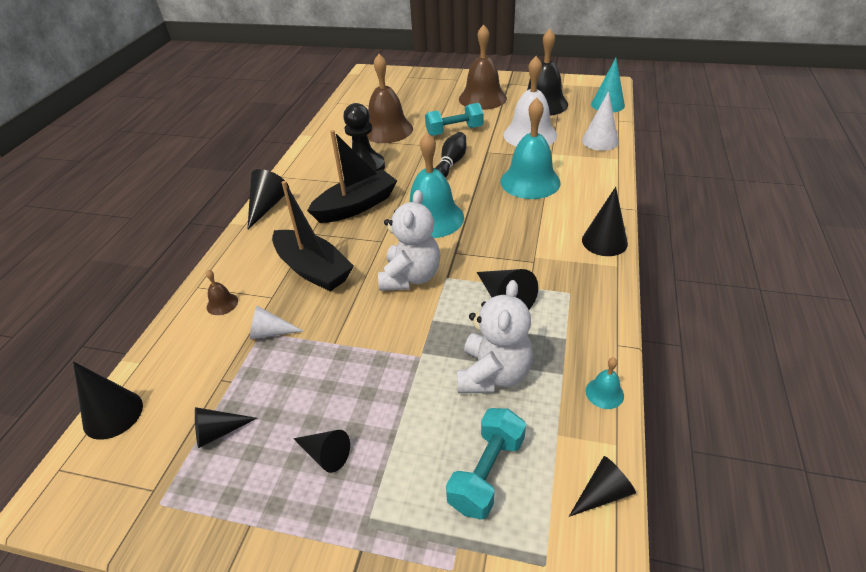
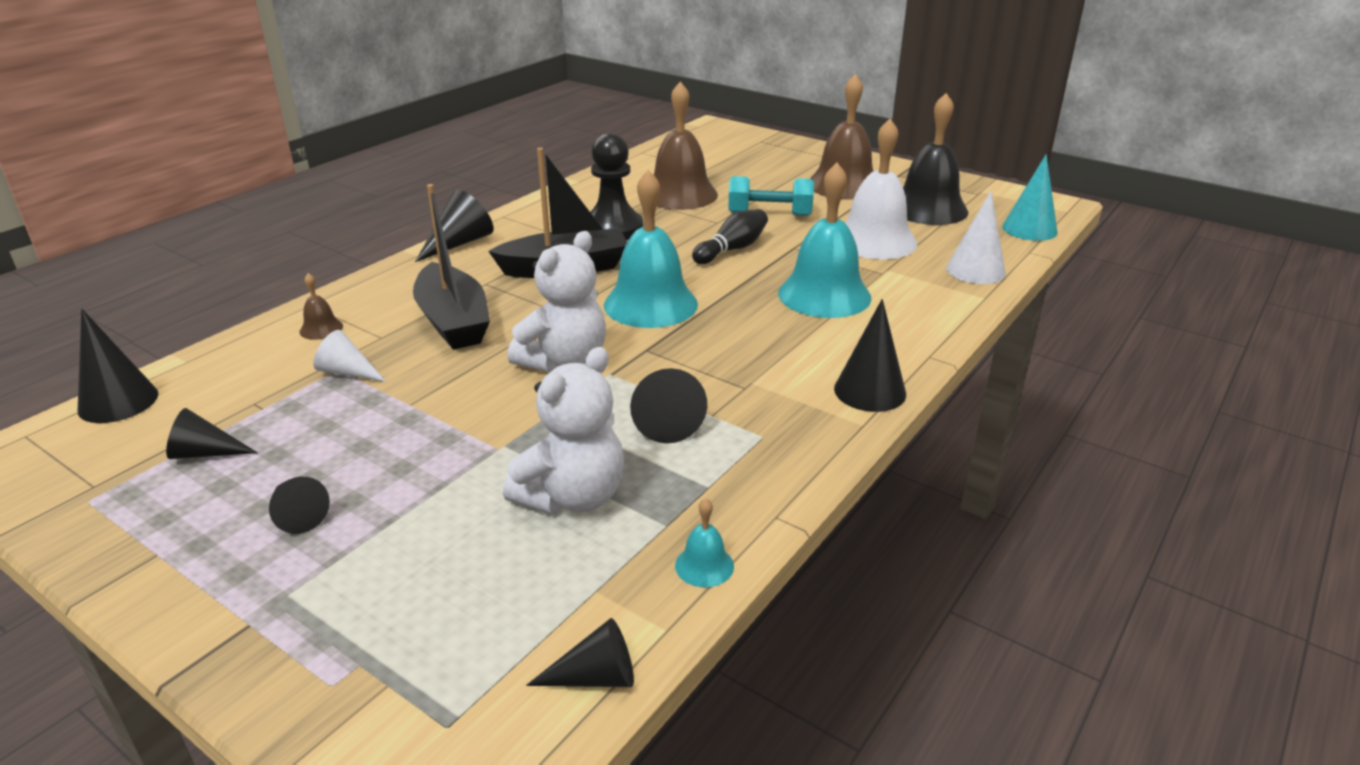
camera: 20 degrees right, 10 degrees down
(486, 473) = (466, 600): turquoise dumbbell -> none

